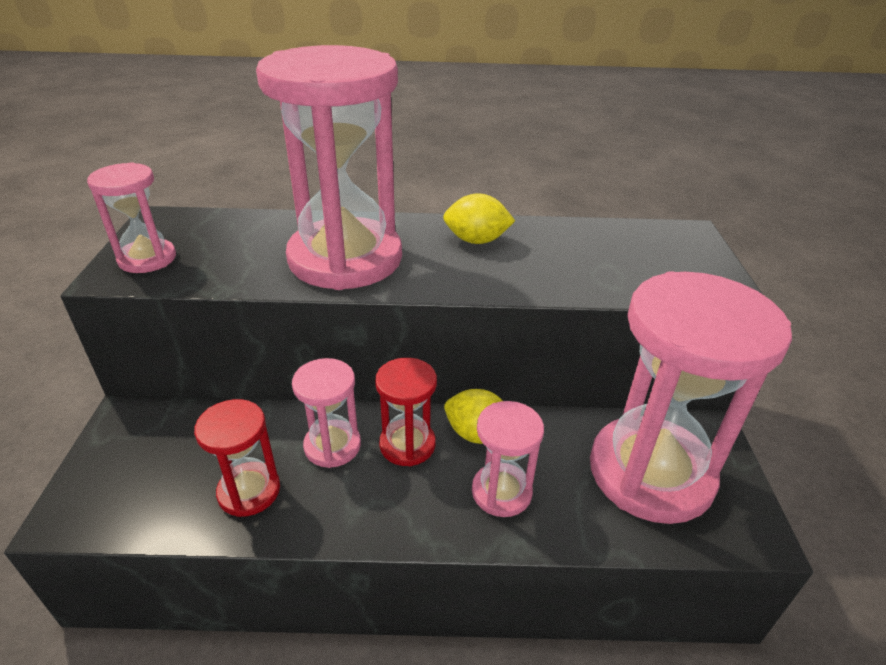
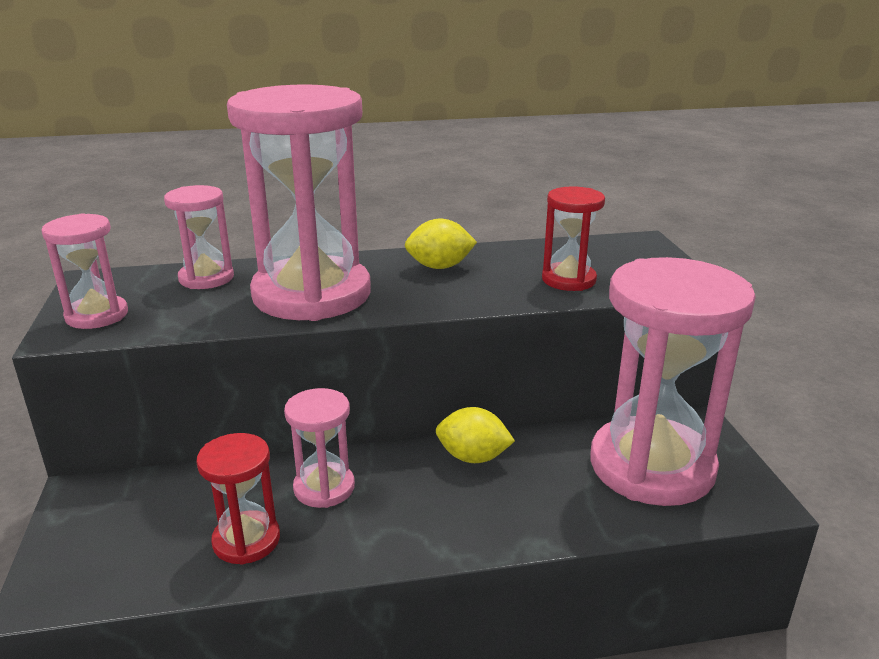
camera: 10 degrees left, 10 degrees down
(407, 444) = (403, 476): red hourglass -> red hourglass (568, 280)
(501, 492) = (511, 503): pink hourglass -> pink hourglass (206, 278)

